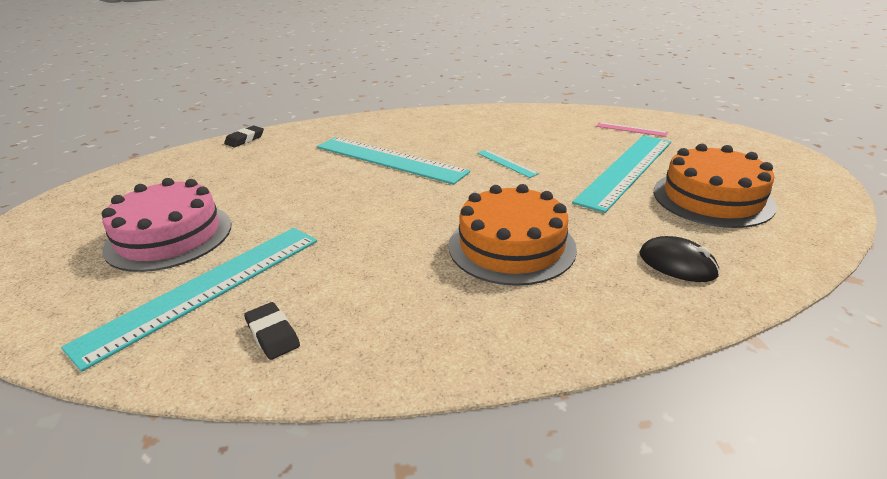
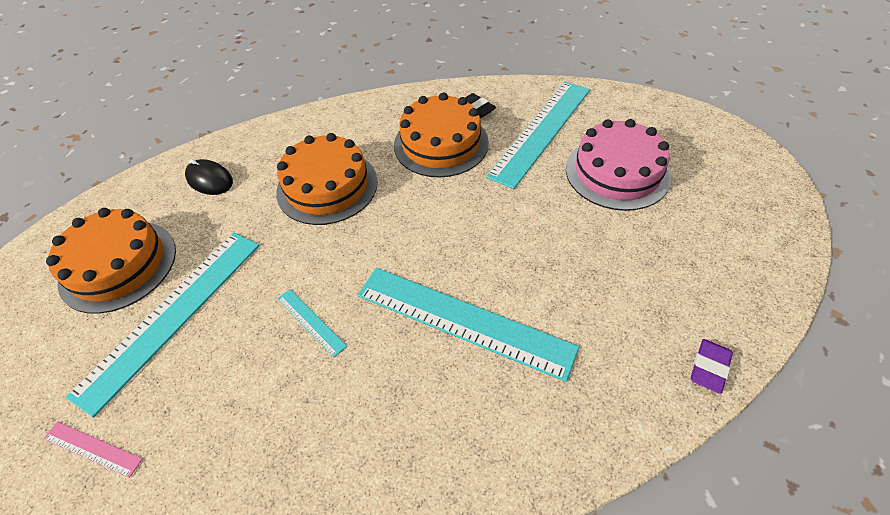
camera: 175 degrees right, 20 degrees up
(245, 139) = (709, 367): black eraser -> purple eraser
(354, 284) = (441, 143): none -> orange cake

